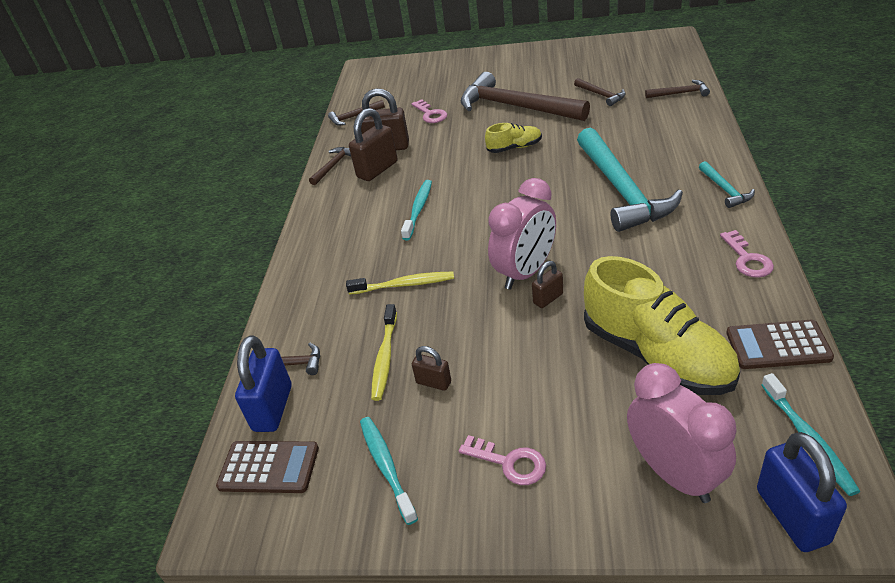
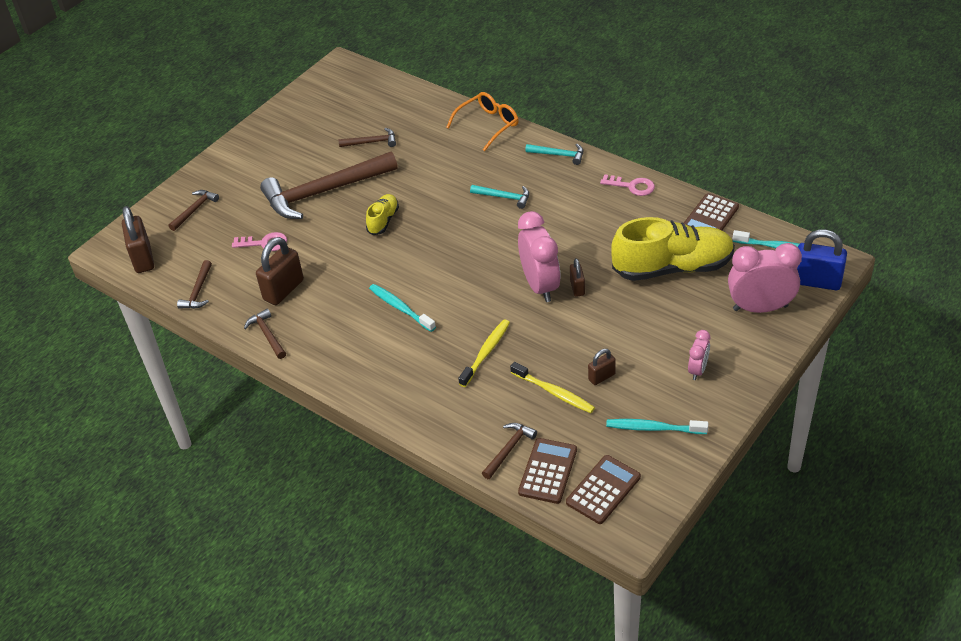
camera: 60 degrees left, 5 degrees up
(273, 408) = (548, 471): blue padlock -> brown calculator
(377, 170) = (311, 309): brown padlock -> brown padlock (143, 258)
(509, 462) = (698, 370): pink key -> pink clock
(621, 190) = (504, 197): turquoise hammer -> turquoise hammer, size x0.44
(680, 93) = (424, 107): brown hammer -> brown hammer (195, 210)
(706, 133) = (488, 125): none -> orange glasses

